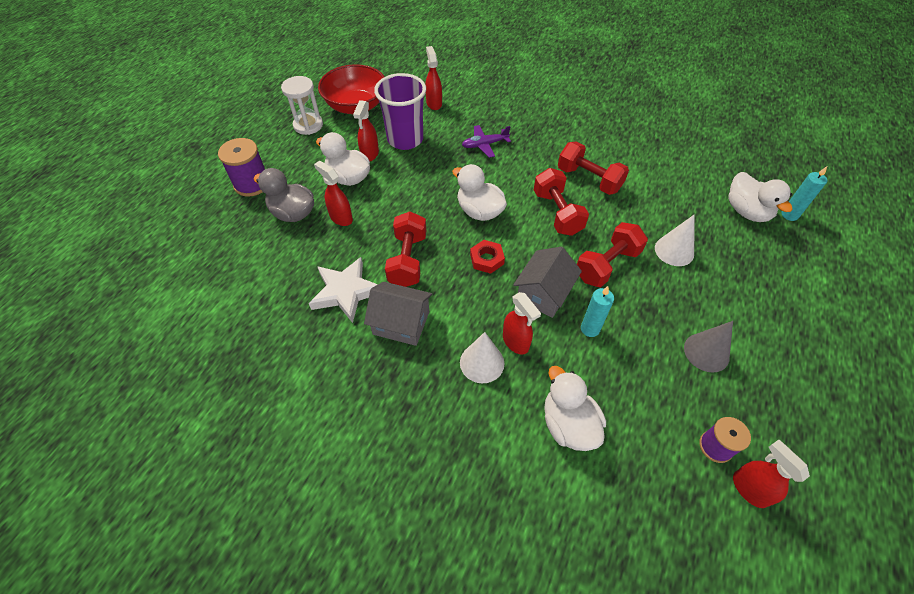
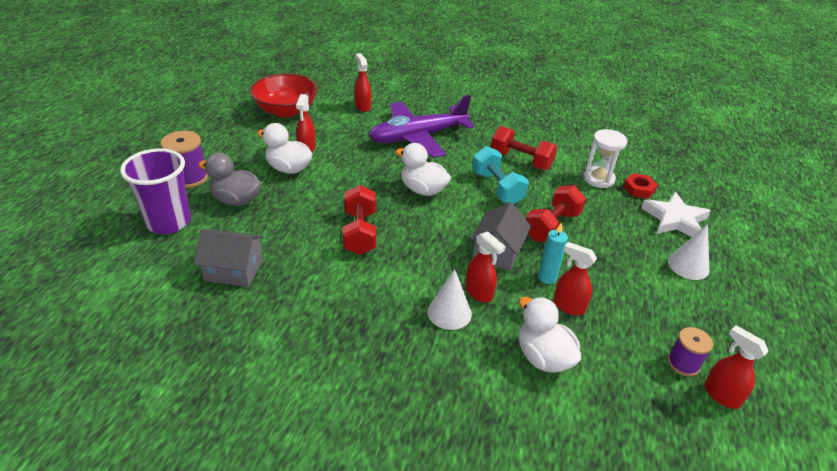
camera: 10 degrees left, 15 degrees down
(308, 125) = (240, 127): white hourglass -> white hourglass (598, 179)
(341, 218) = (286, 201): red spray bottle -> red spray bottle (568, 306)
(346, 291) = (302, 262): white star -> white star (674, 219)
(401, 323) = (363, 285): grey house -> grey house (234, 270)
(405, 139) = (340, 136): purple cup -> purple cup (169, 222)
(484, 144) = (417, 137): purple plane -> purple plane, size x2.25
(487, 259) = (437, 228): red nut -> red nut (639, 189)
(557, 213) = (497, 188): red dumbbell -> turquoise dumbbell
(674, 251) = (610, 212): white cone -> white cone (688, 265)
(706, 352) = (657, 289): grey cone -> none
(746, 211) = (667, 179): white duck -> none
(789, 215) = (704, 179): turquoise candle -> none

